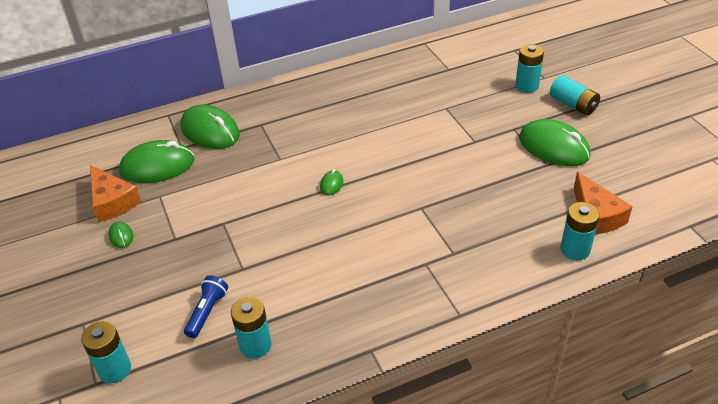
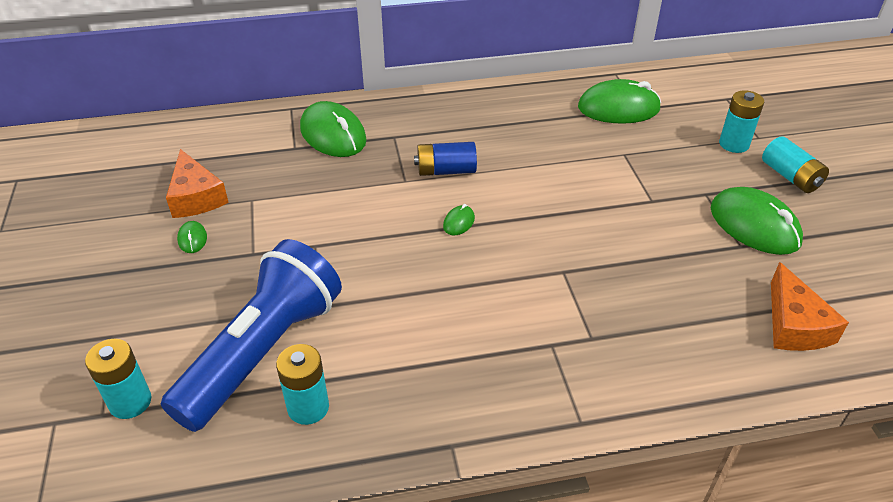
camera: 10 degrees right, 0 degrees up
(157, 166) = (260, 165): green mouse -> green mouse (618, 108)
(207, 312) = (262, 352): blue flashlight -> blue flashlight, size x2.48
(310, 145) = (446, 171): none -> blue battery
(575, 250) = (757, 365): turquoise battery -> none

